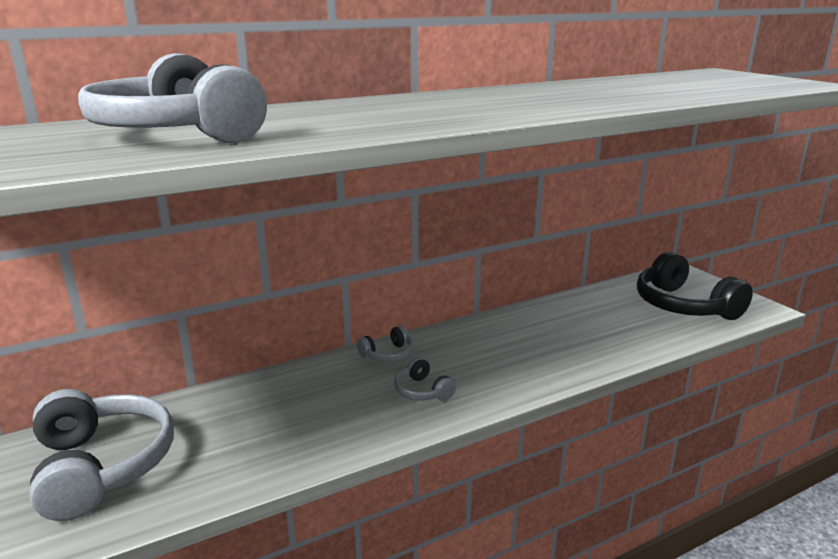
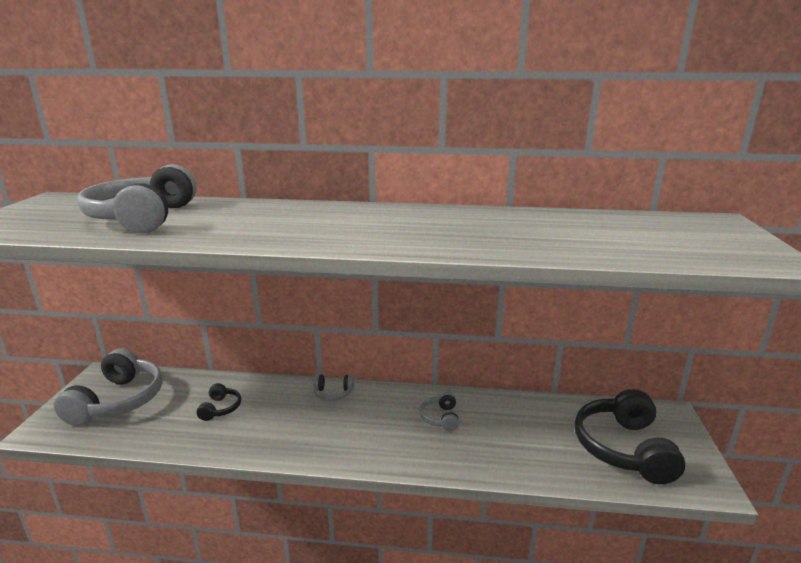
camera: 35 degrees right, 0 degrees up
(273, 416) = (220, 408): none -> black headphones
(422, 391) = (318, 431): grey headphones -> grey headphones (440, 418)

